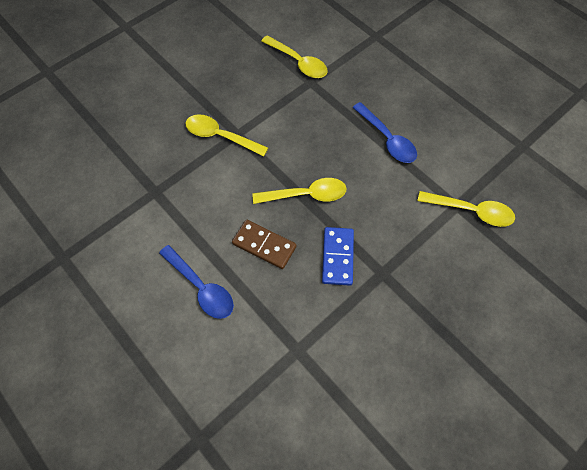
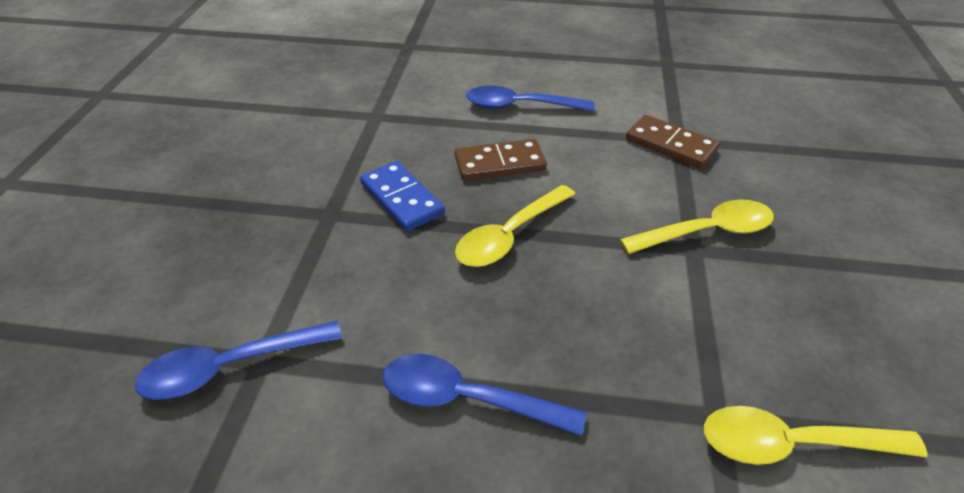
camera: 140 degrees right, 20 degrees down
(163, 191) = (671, 144): none -> brown domino
(471, 211) = (230, 367): yellow spoon -> blue spoon

